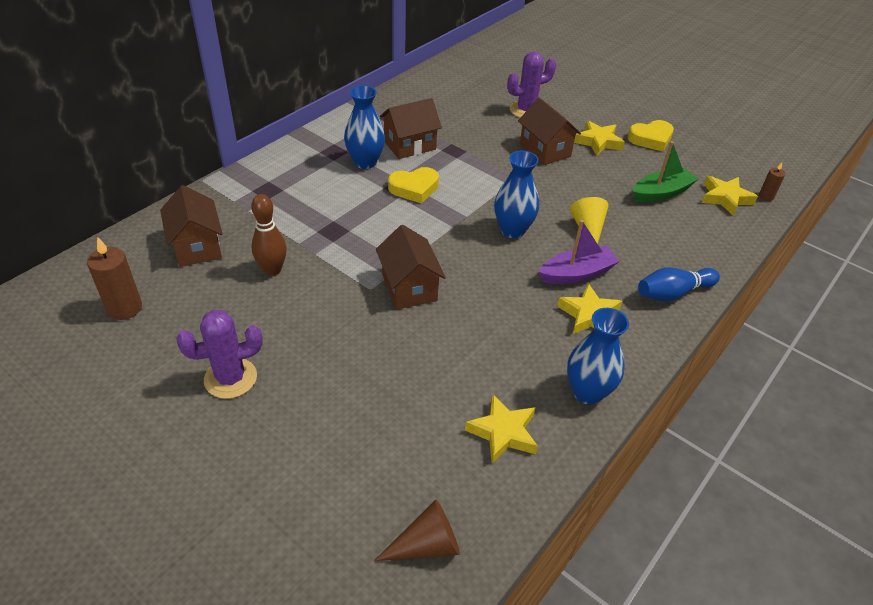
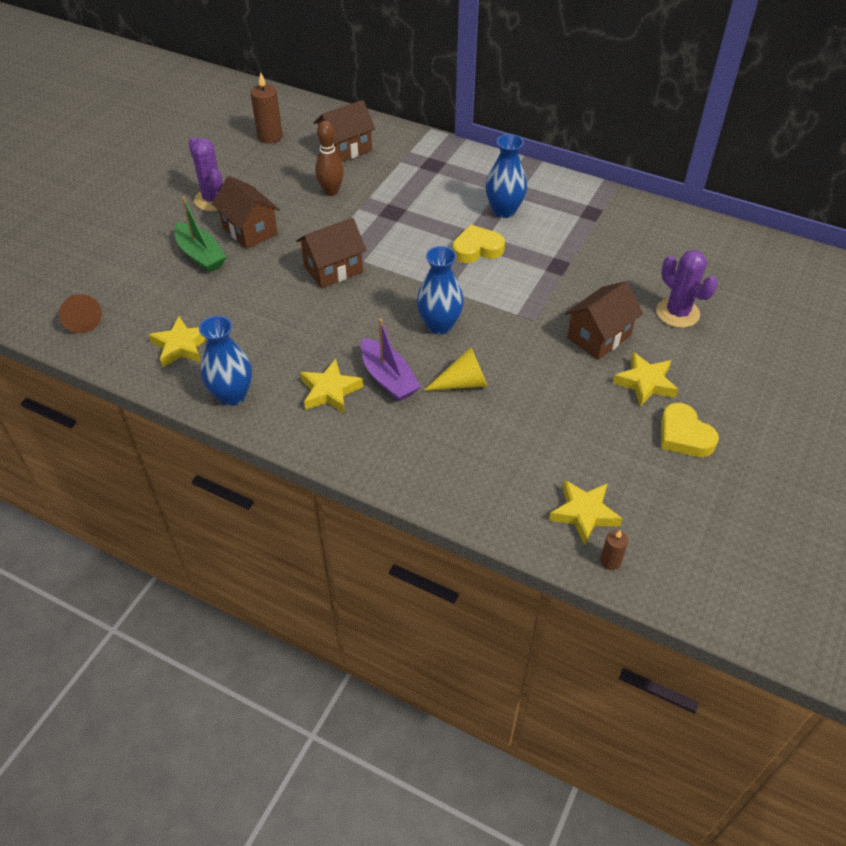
camera: 80 degrees right, 5 degrees up
(410, 145) = (549, 234): brown house -> brown house (249, 230)
(414, 188) = (477, 249): yellow heart -> yellow heart turned 105 degrees clockwise
(661, 193) = (564, 447): green boat -> green boat (201, 255)
(673, 293) = (382, 457): blue bowling pin -> none

